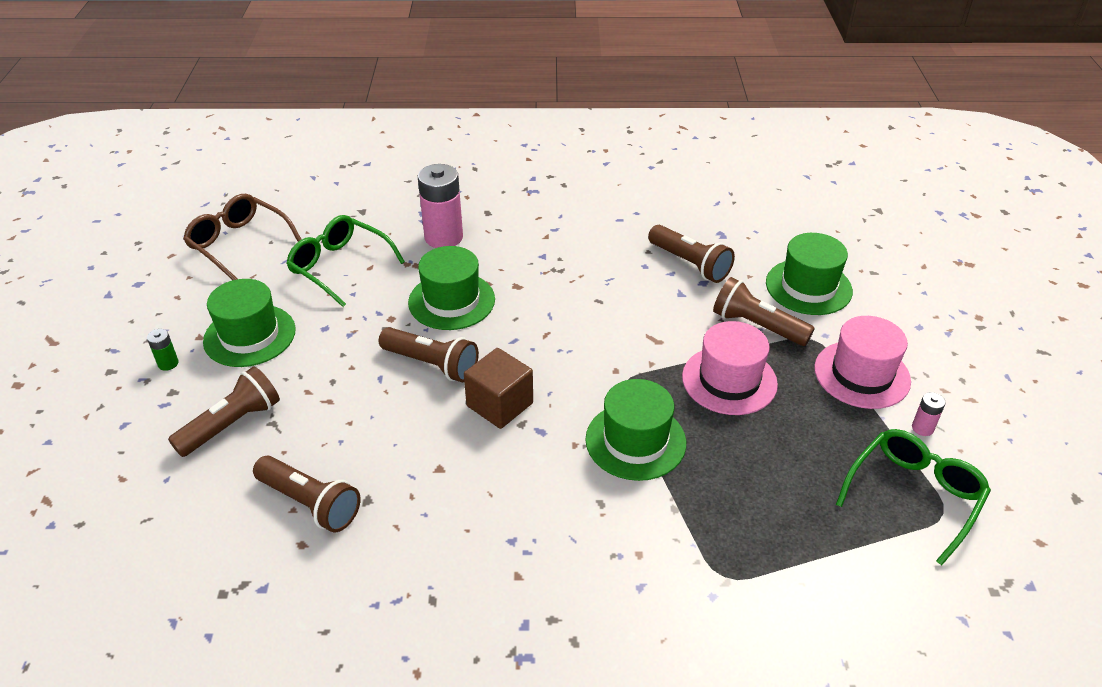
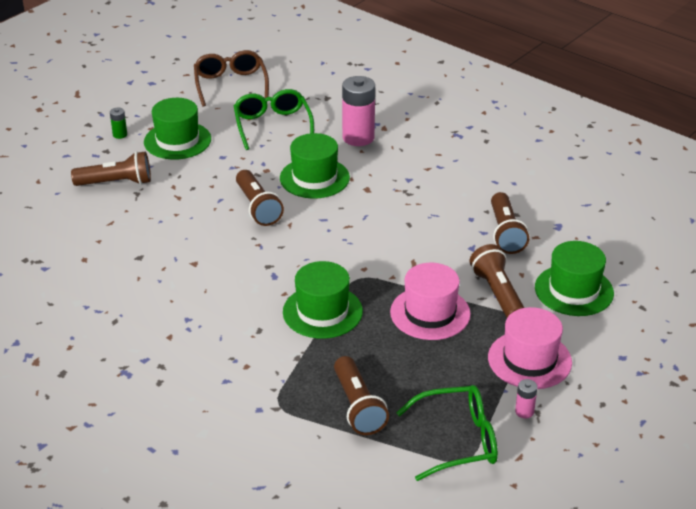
camera: 40 degrees right, 5 degrees down
(310, 503) = (110, 242): brown flashlight -> brown flashlight (358, 406)
(500, 404) = (269, 249): brown cube -> none

